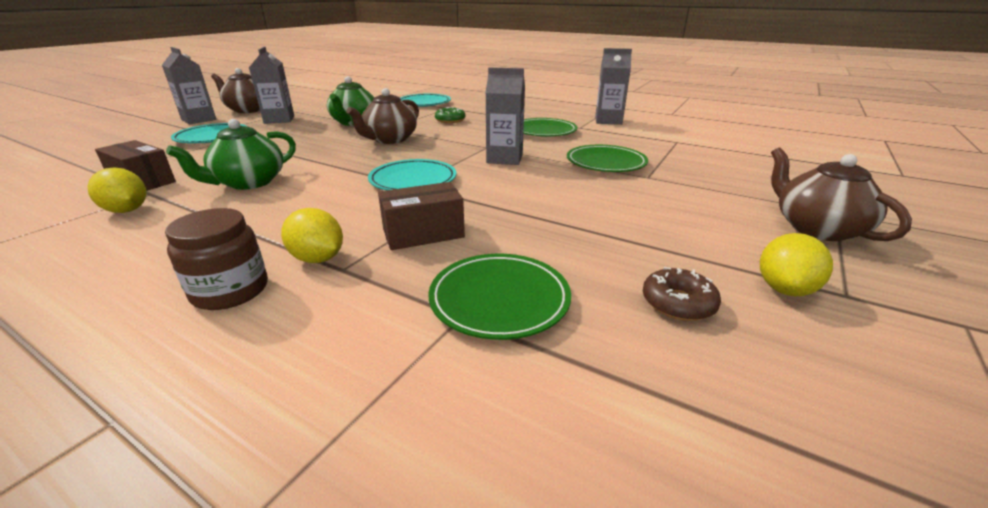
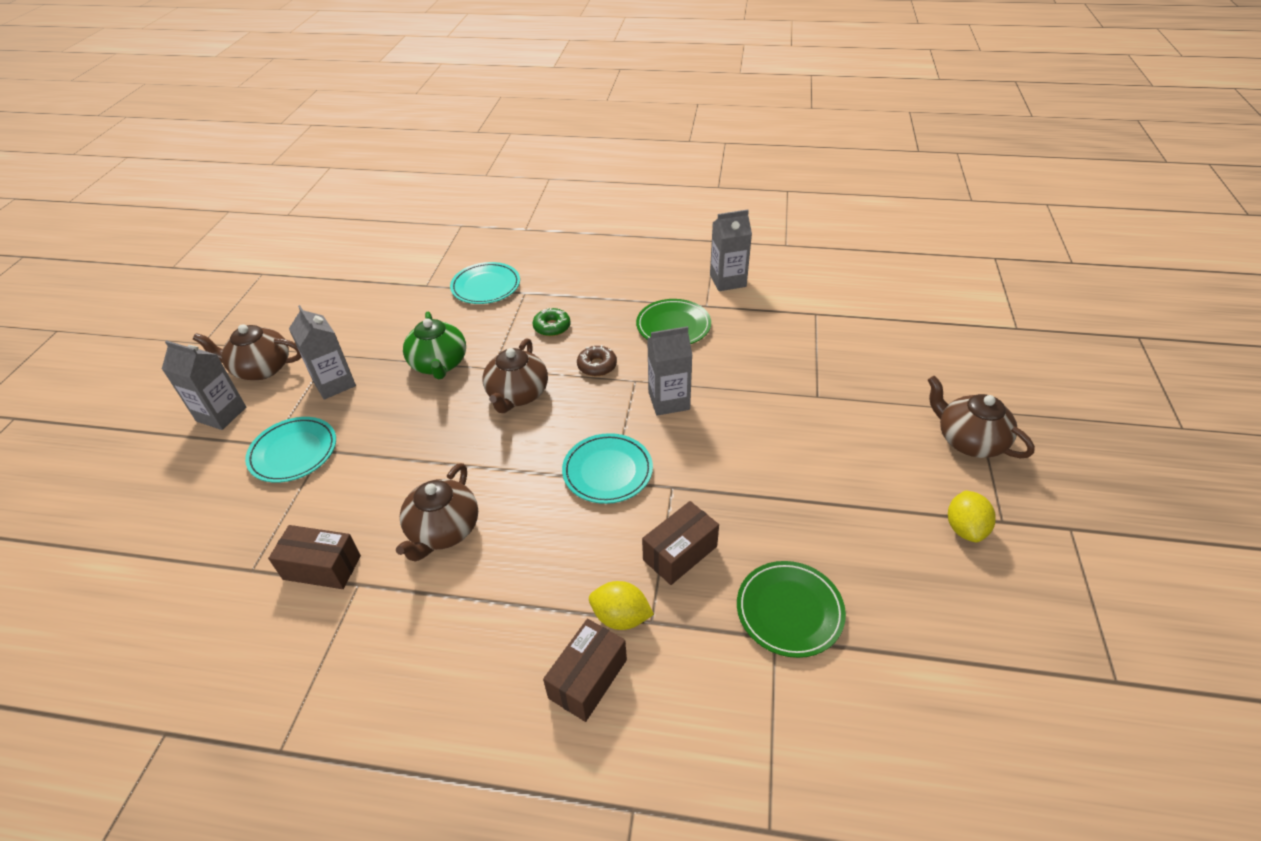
camera: 20 degrees left, 15 degrees up
(127, 210) = (369, 618): yellow lemon -> none
(230, 291) = (588, 679): brown jar -> brown box
(249, 182) = (443, 530): green teapot -> brown teapot
(606, 163) = (768, 380): green plate -> none
(678, 303) = (905, 570): brown donut -> brown donut (597, 366)

